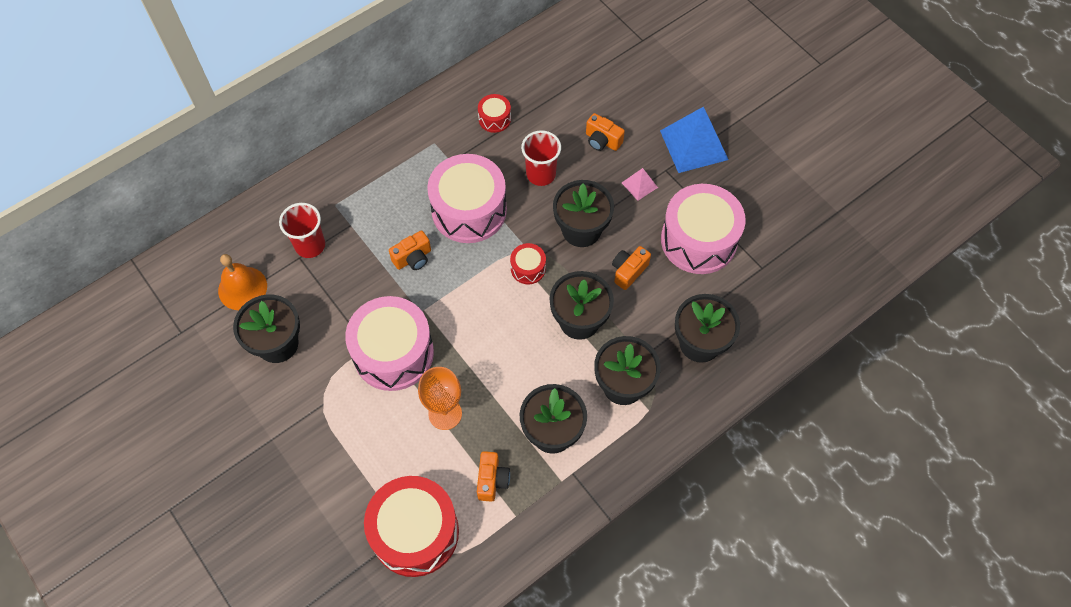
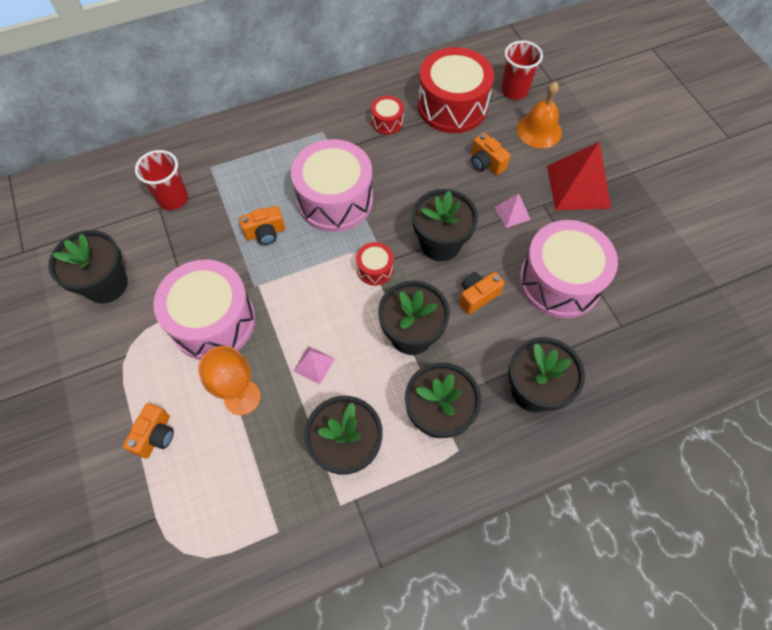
camera: 15 degrees right, 0 degrees up
(242, 288) = (95, 224): orange bell -> orange bell (539, 130)
(415, 532) = (166, 520): red drum -> red drum (452, 106)
(492, 480) = (266, 483): orange camera -> orange camera (156, 436)
(500, 369) = (314, 364): none -> pink pyramid
(541, 174) = (416, 181): red cup -> red cup (514, 91)
(694, 145) = (578, 186): blue pyramid -> red pyramid

